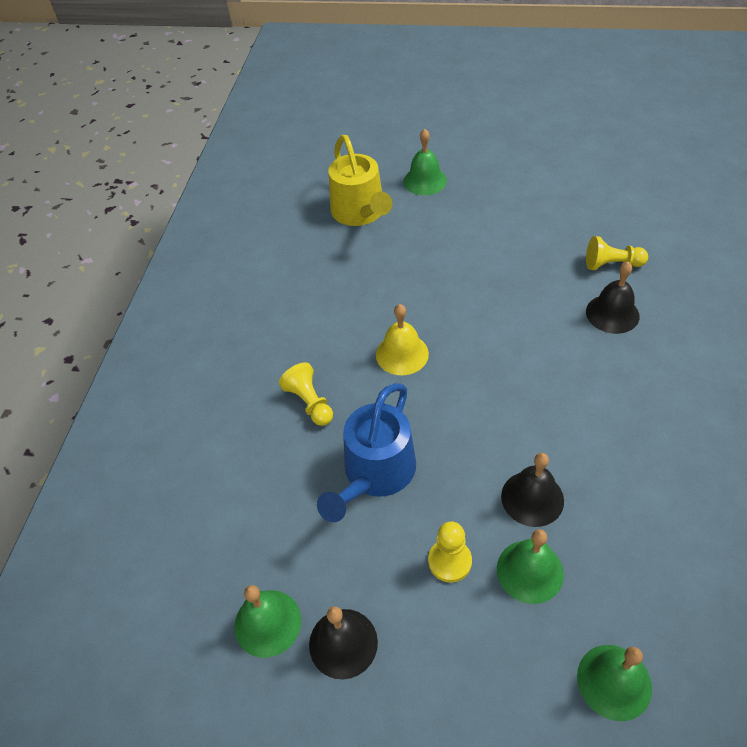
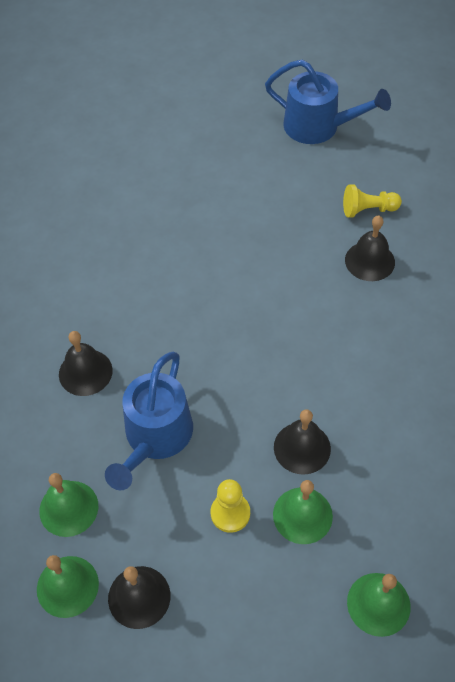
camera: 10 degrees left, 5 degrees up
(310, 402) = (85, 372): yellow pawn -> black bell
(360, 212) = (117, 166): yellow watering can -> none
(402, 354) = (171, 316): yellow bell -> none
(425, 181) = (180, 127): green bell -> green bell (68, 508)
(562, 185) = (318, 127): none -> blue watering can

